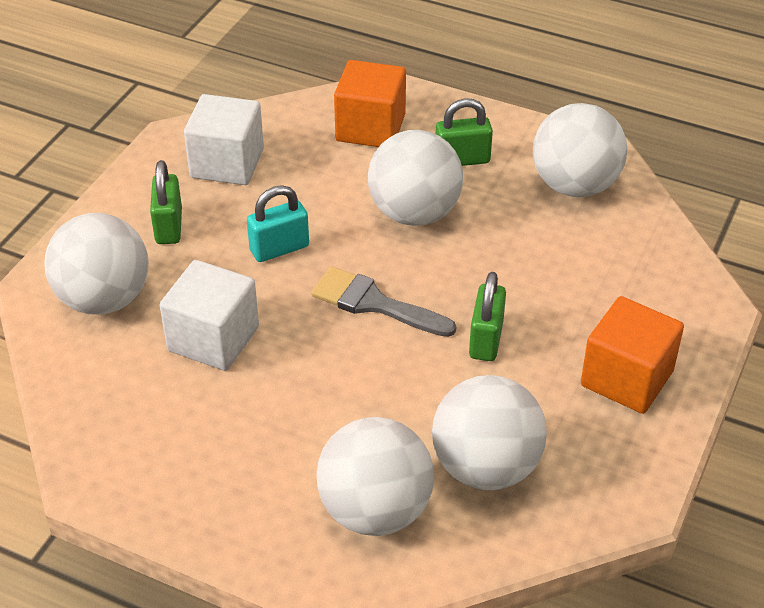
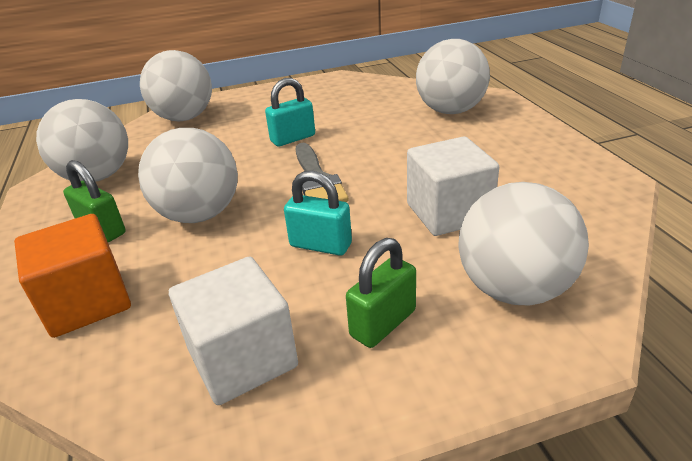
camera: 130 degrees left, 10 degrees down
(486, 339) = (293, 138): green padlock -> turquoise padlock
(486, 467) = (377, 104): white ball -> white ball (184, 118)
(627, 378) = (266, 103): orange cube -> none

